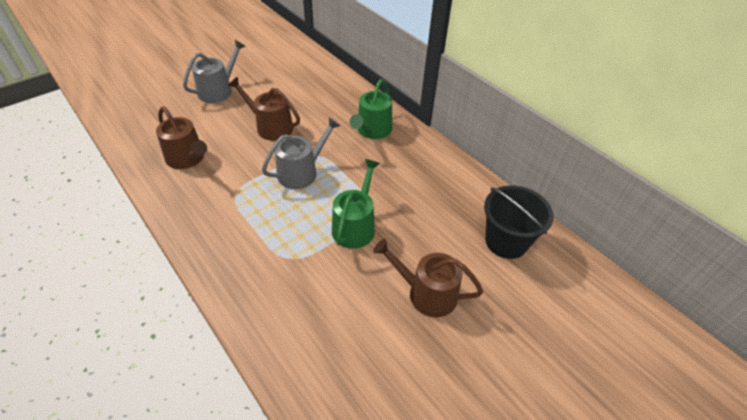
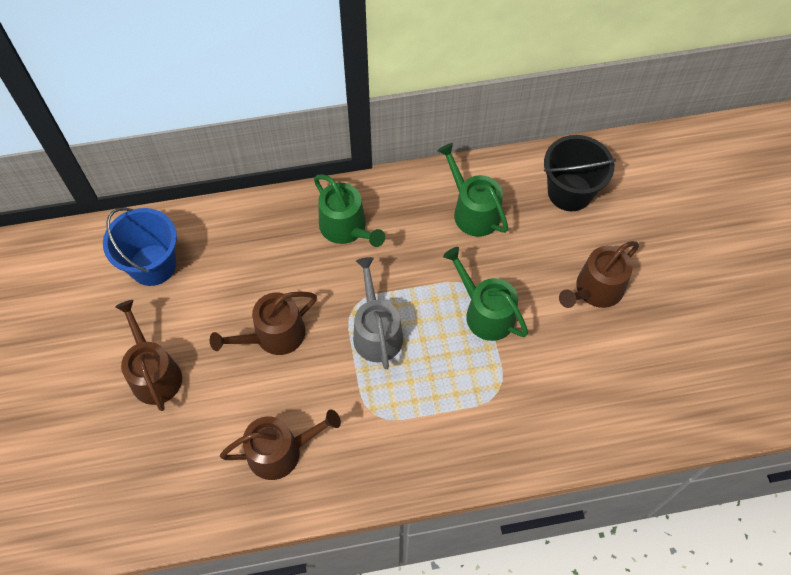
camera: 60 degrees left, 15 degrees up
(219, 90) = (154, 373): grey watering can -> brown watering can
(289, 66) = (153, 265): none -> blue bucket
(438, 188) = (473, 211): none -> green watering can

